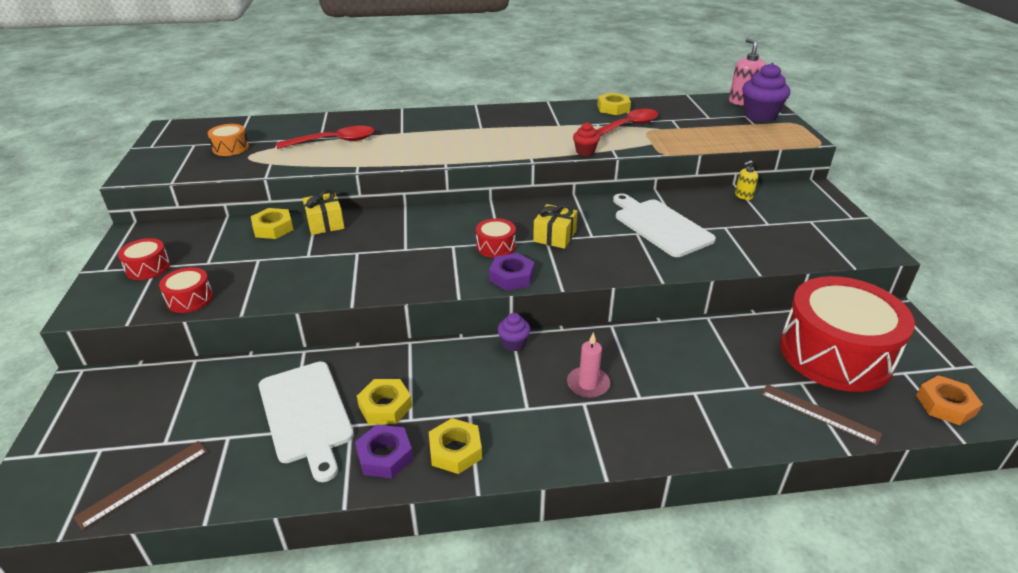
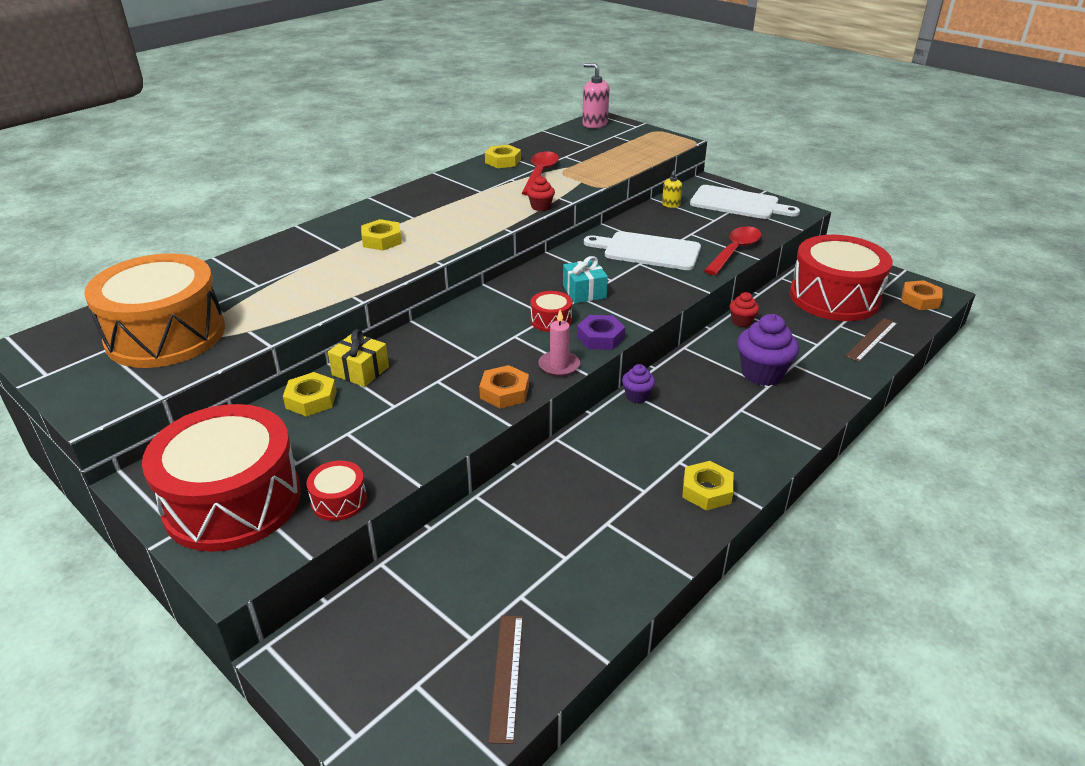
camera: 40 degrees left, 0 degrees up
(148, 268) = (233, 501): red drum -> red drum, size x2.42
(230, 148) = (166, 335): orange drum -> orange drum, size x2.42
(306, 414) = (559, 538): white cutting board -> white cutting board (738, 203)
(334, 141) = (282, 283): red spoon -> red spoon (735, 251)
(383, 282) = (504, 392): none -> orange nut
(385, 406) = (612, 494): yellow nut -> yellow nut (382, 240)
(385, 456) = (665, 526): purple nut -> none
(554, 236) = (584, 292): yellow gift -> turquoise gift
(588, 384) = (726, 395): pink candle -> pink candle (559, 365)
(698, 329) = (741, 322): none -> red cupcake
(760, 115) = (624, 132): purple cupcake -> purple cupcake (762, 374)
(819, 414) = (872, 339): brown ruler -> brown ruler turned 45 degrees counterclockwise

